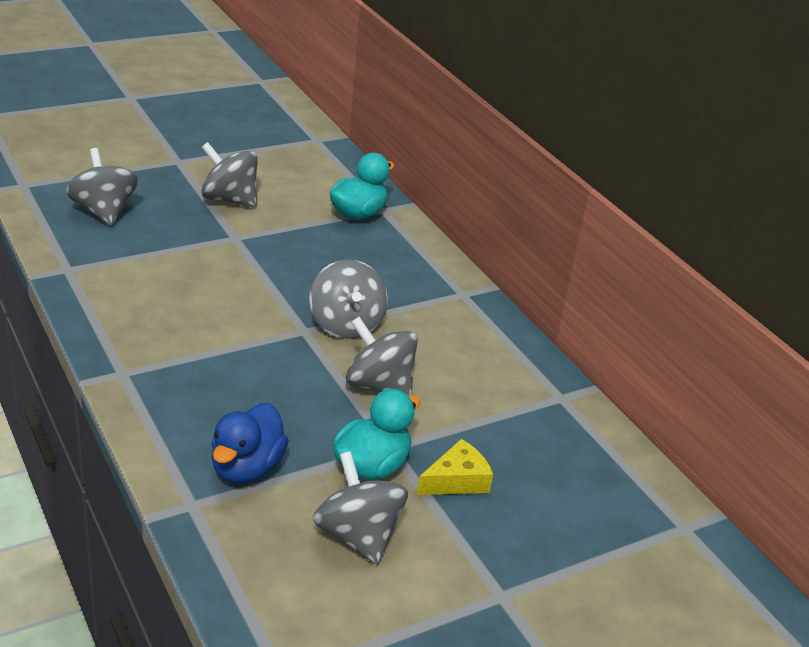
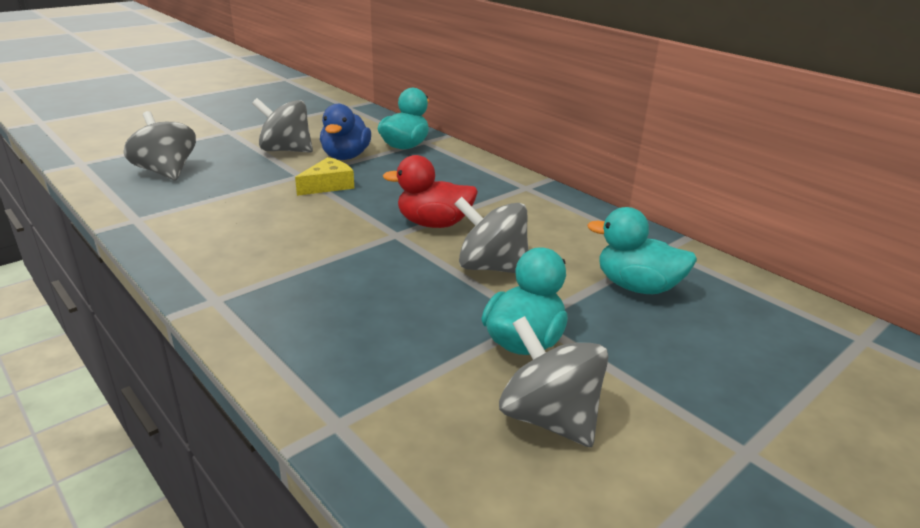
camera: 10 degrees left, 5 degrees down
(247, 468) = (388, 370): blue duck -> blue duck (345, 156)
(346, 324) = (434, 224): grey spinning top -> red duck
(457, 480) = (618, 338): yellow cheese -> yellow cheese (328, 185)
(506, 433) = (637, 287): none -> turquoise duck

